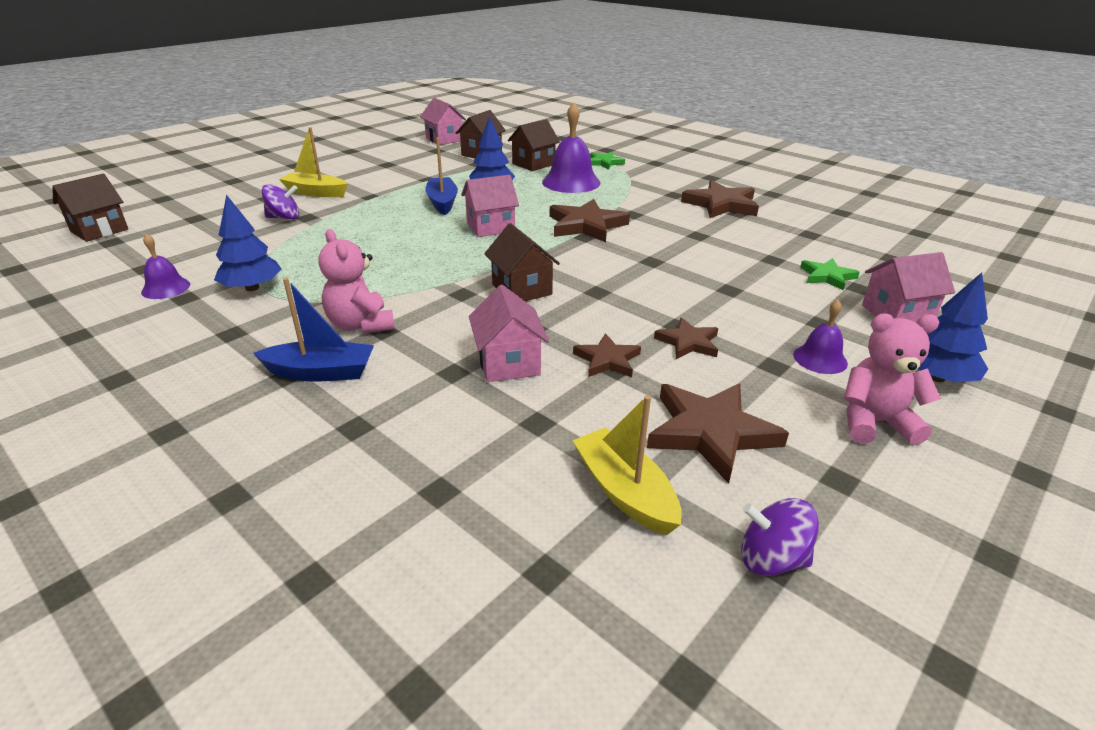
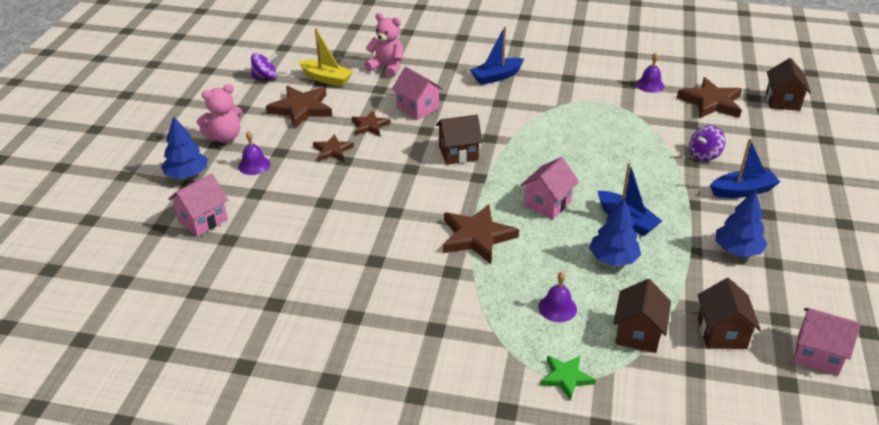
camera: 150 degrees right, 5 degrees up
(252, 288) = (608, 100): blue tree -> blue tree (737, 250)
(315, 192) = (742, 191): yellow boat -> blue boat
(361, 325) = (515, 101): pink teddy bear -> pink teddy bear (387, 67)
(522, 289) = (458, 153): brown house -> brown house turned 45 degrees counterclockwise
(571, 182) = (557, 308): purple bell -> purple bell, size x0.54
(721, 204) = (376, 327): brown star -> brown star (711, 102)
(827, 276) = (254, 244): green star -> none

